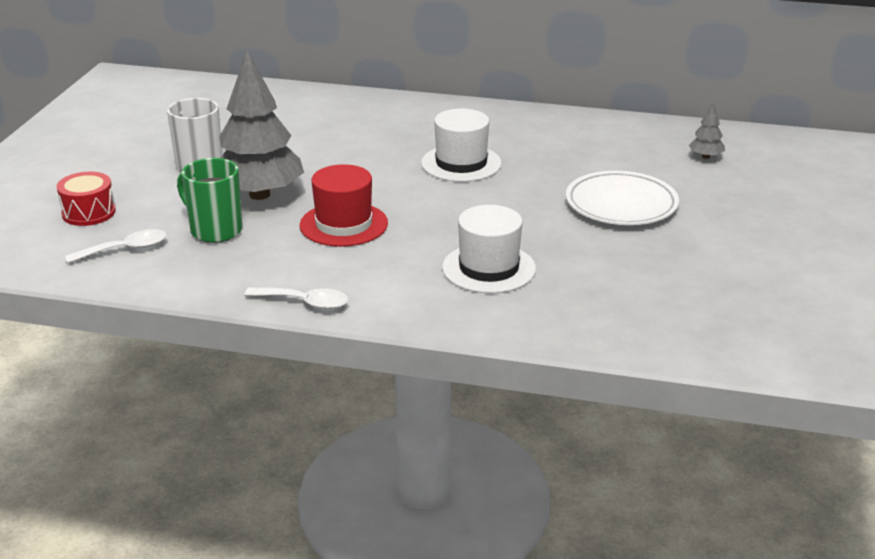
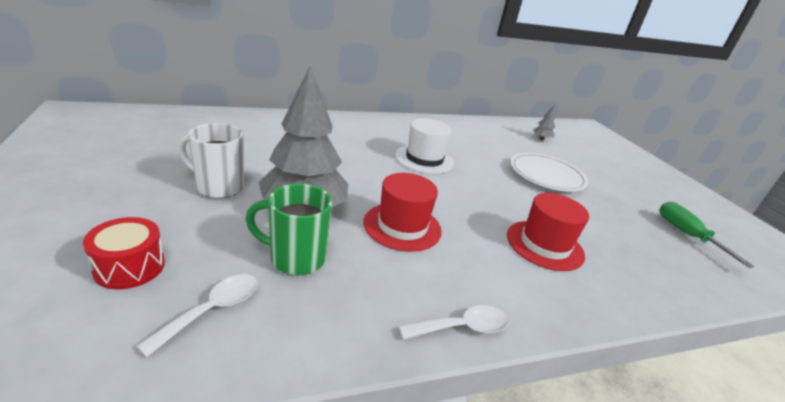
camera: 35 degrees left, 0 degrees up
(489, 268) = (544, 245): white hat -> red hat
(729, 298) = (687, 235): none -> green screwdriver

